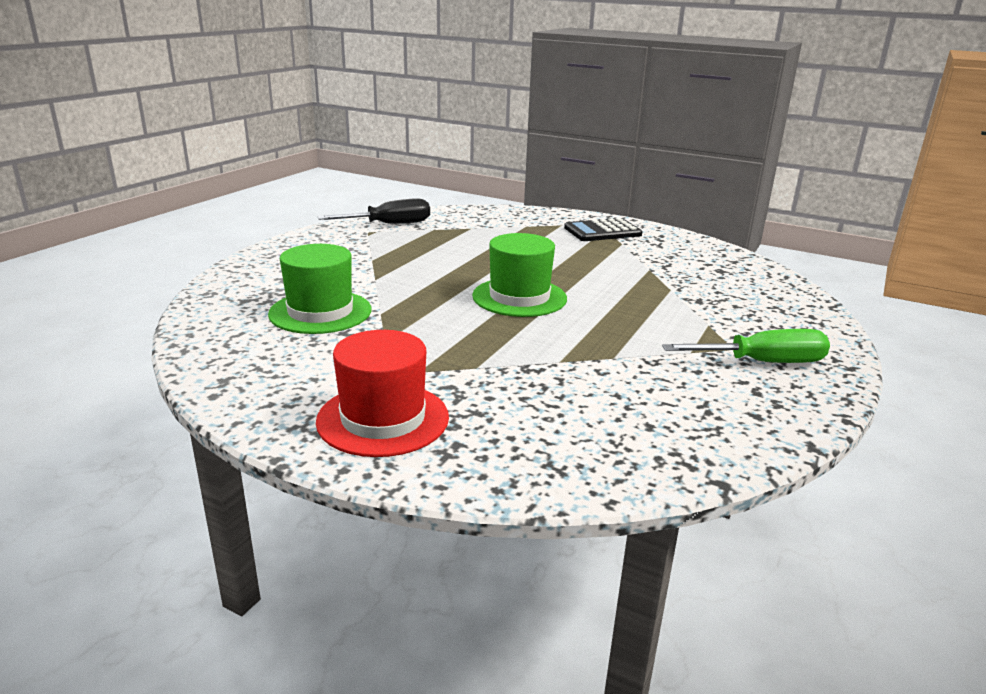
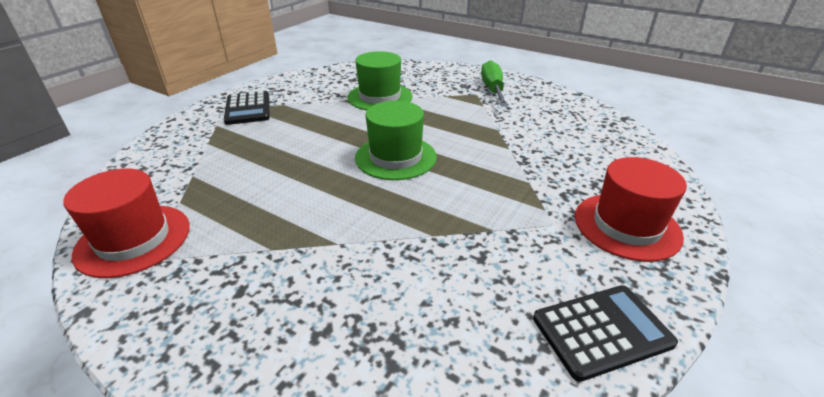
camera: 85 degrees left, 10 degrees up
(237, 377) = (601, 331): none -> black calculator
(320, 312) = (430, 281): green hat -> green hat (380, 97)
(389, 224) = (133, 239): black screwdriver -> red hat

